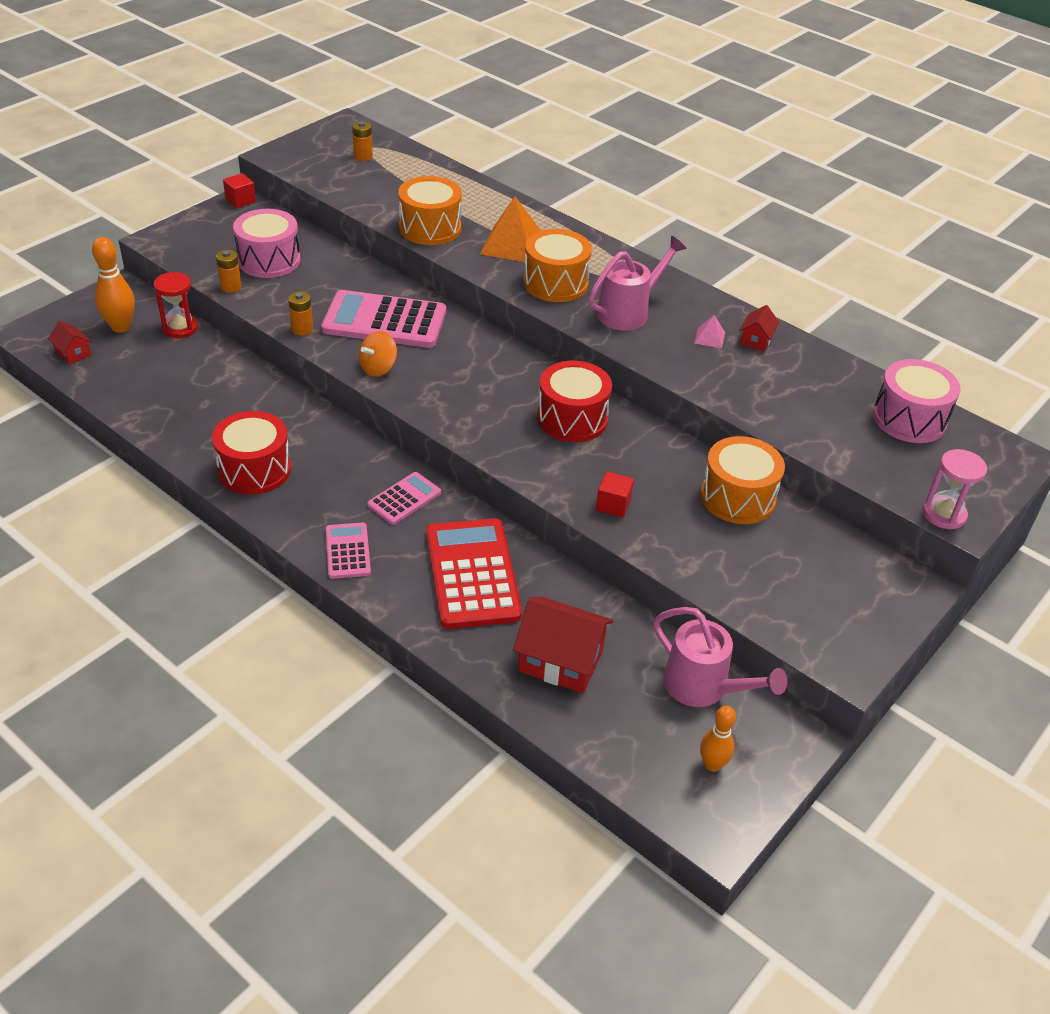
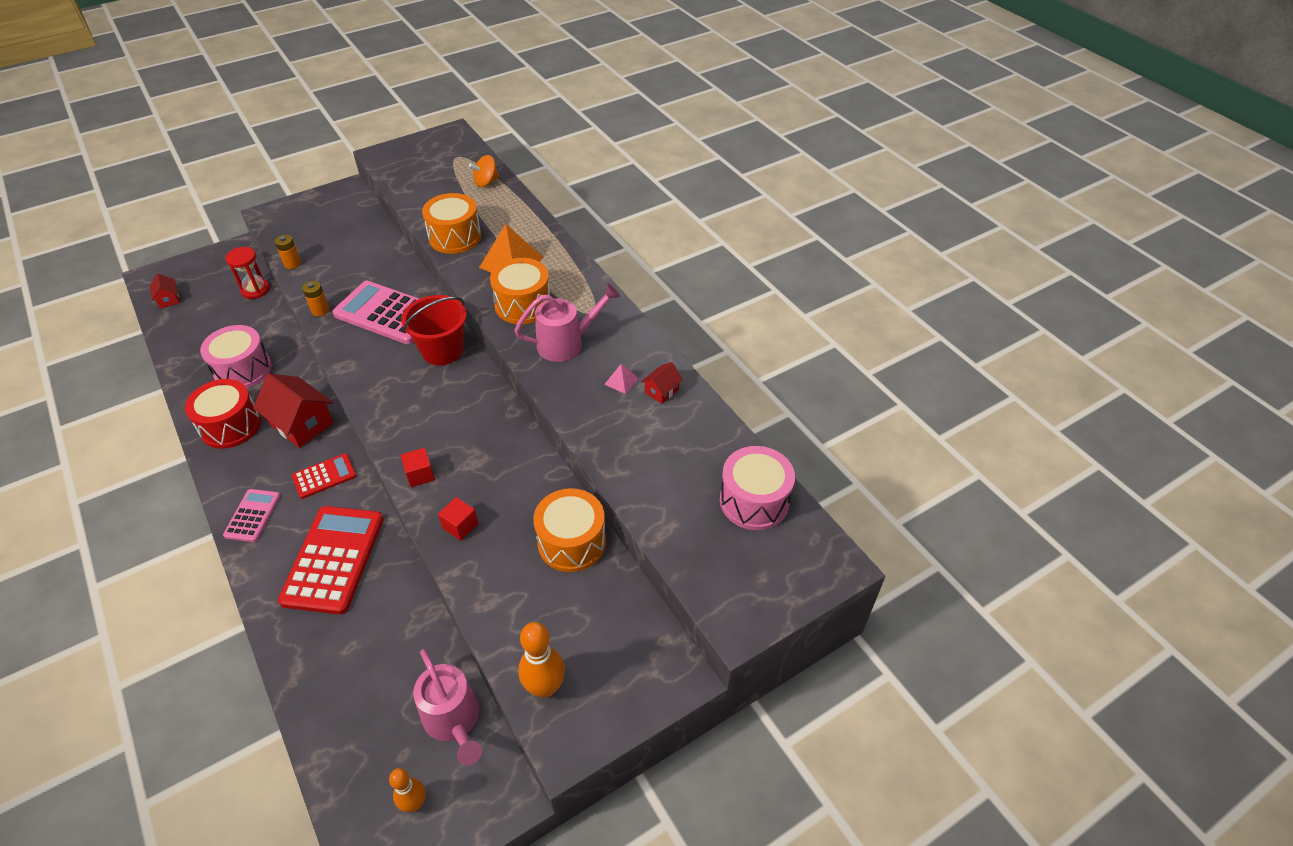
camera: 20 degrees right, 5 degrees up
(120, 327) = (215, 282): orange bowling pin -> orange bowling pin (545, 687)
(240, 200) = (348, 188): red cube -> red cube (420, 475)
(269, 260) = (335, 244): pink drum -> pink drum (243, 370)
(363, 156) = (445, 164): orange battery -> none
(378, 368) = (355, 356): orange spinning top -> orange spinning top (486, 182)
(404, 499) = (324, 476): pink calculator -> red calculator
(475, 347) = (442, 350): none -> red bucket
(561, 660) = (352, 662): red house -> red house (302, 424)
(572, 418) = (479, 433): red drum -> none
(944, 514) = (724, 613): pink hourglass -> none

